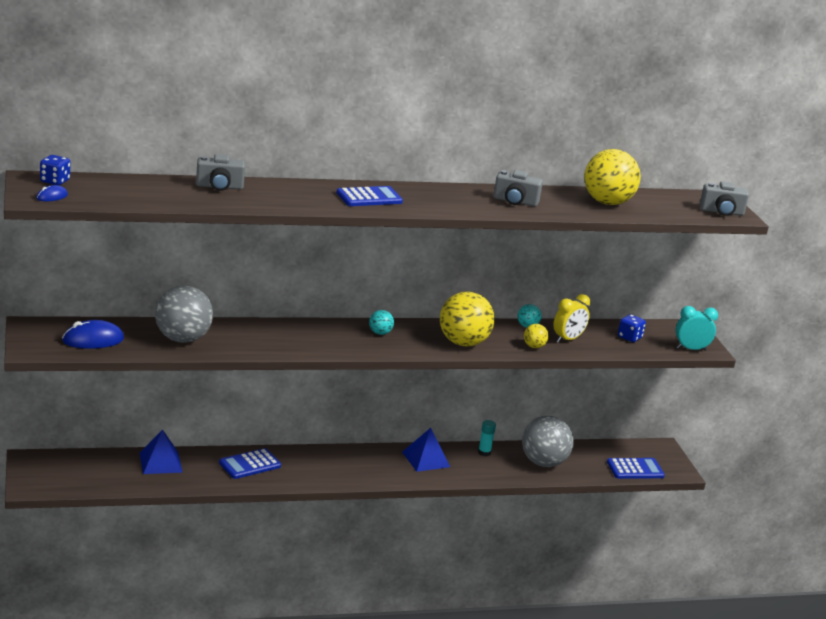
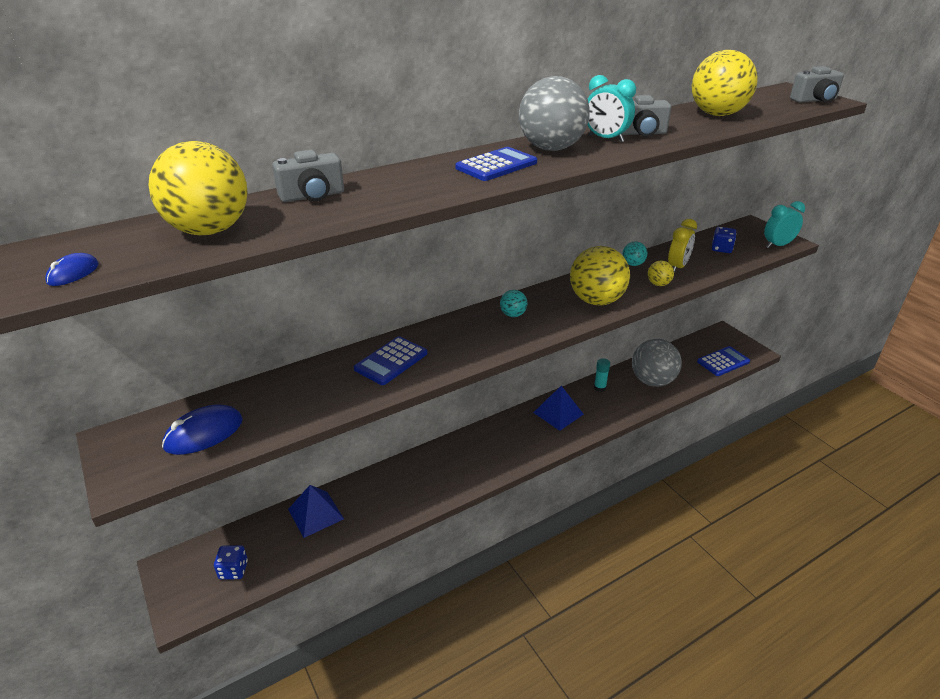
camera: 15 degrees left, 10 degrees up
(55, 181) = (72, 246): blue dice -> blue dice (233, 570)
(140, 192) = (209, 230): none -> yellow ball
(182, 339) = (313, 394): grey ball -> grey ball (551, 148)
(250, 464) = (406, 481): blue calculator -> blue calculator (391, 361)
(480, 199) = (605, 139): none -> turquoise clock

